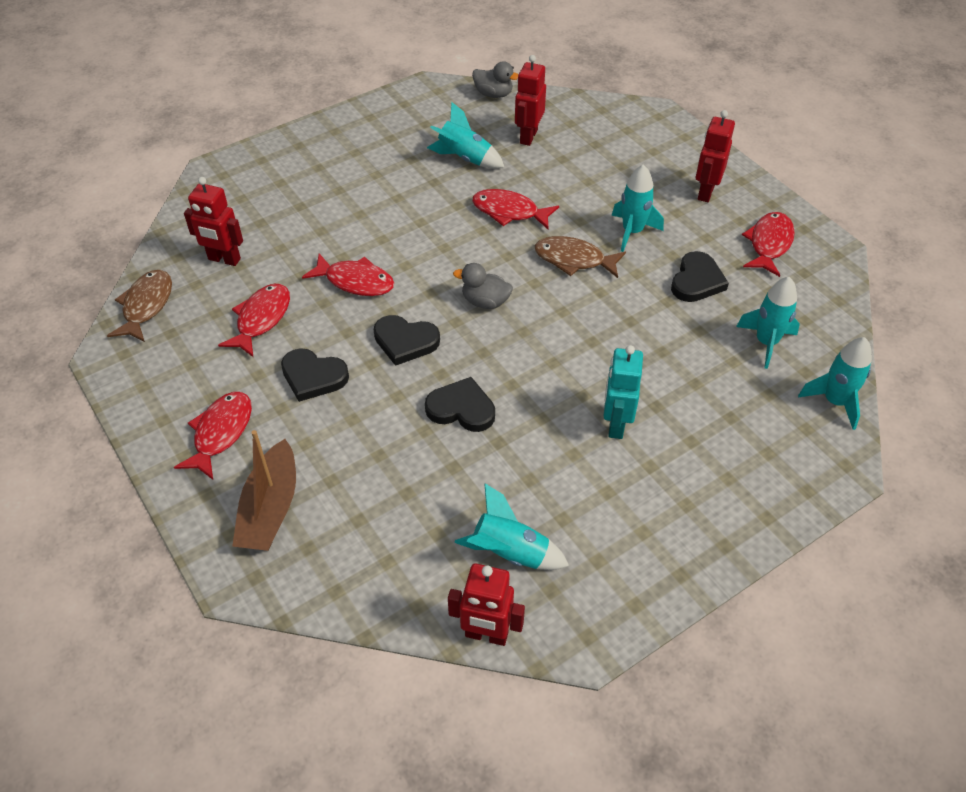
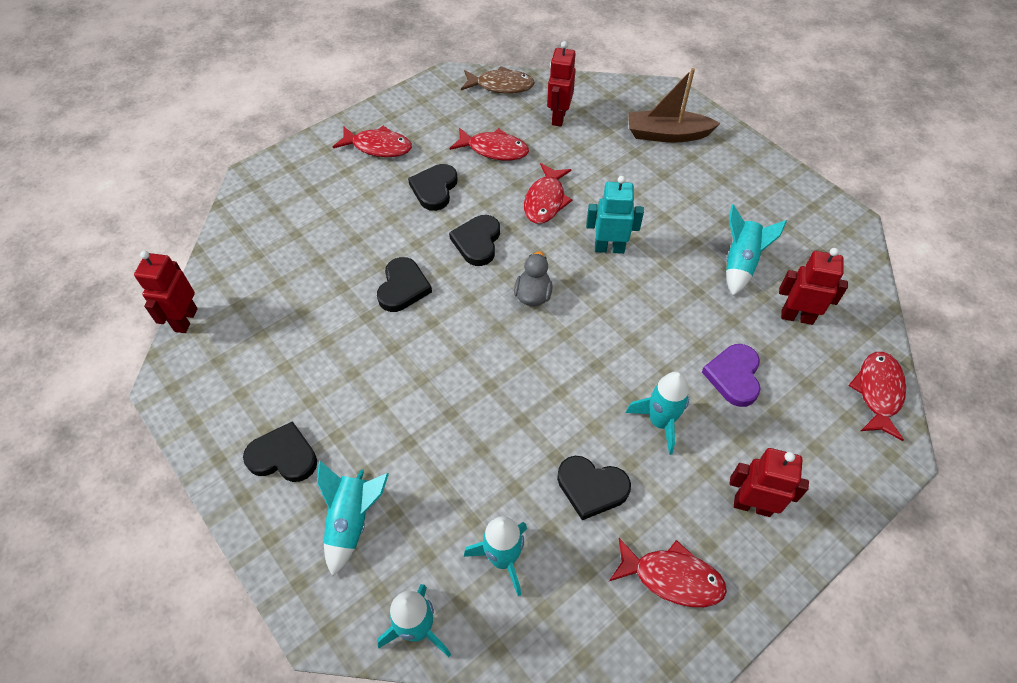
camera: 85 degrees right, 5 degrees up
(270, 509) = (309, 184): brown boat -> brown boat (667, 134)
(493, 94) = (863, 280): grey duck -> none
(509, 212) = (665, 306): red fish -> red fish (878, 392)
(510, 552) = (255, 330): turquoise rocket -> turquoise rocket (352, 521)
(573, 260) = (604, 366): brown fish -> none
(587, 182) = (734, 376): none -> purple heart
(615, 424) = (385, 406): turquoise robot -> turquoise robot (609, 248)
(676, 512) = (283, 456): none -> black heart

